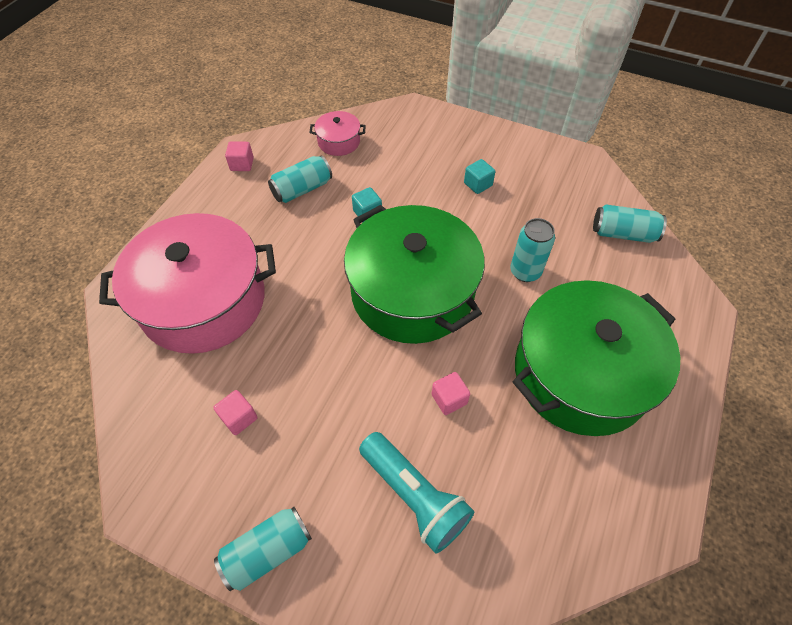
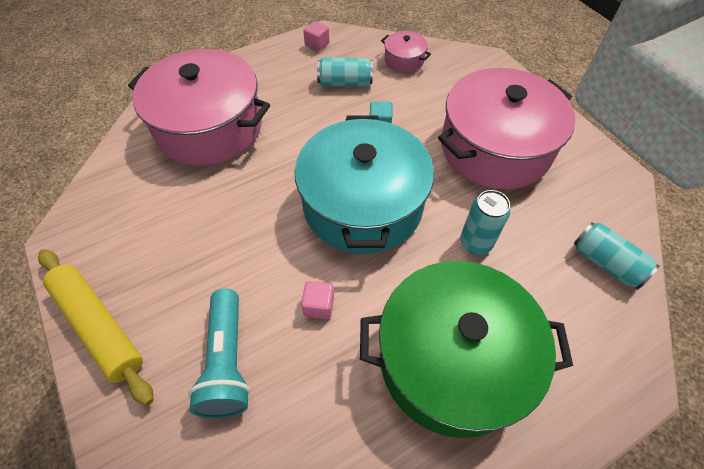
camera: 35 degrees right, 0 degrees up
(239, 418) = (162, 221): pink cube -> none
(267, 551) = (98, 326): turquoise can -> yellow rolling pin
(412, 292) = (363, 204): green pot -> turquoise pot
(478, 184) = (495, 148): turquoise cube -> pink pot

